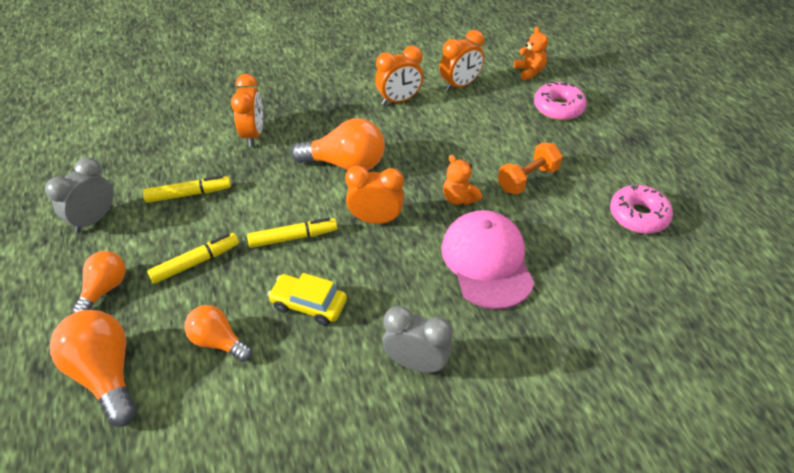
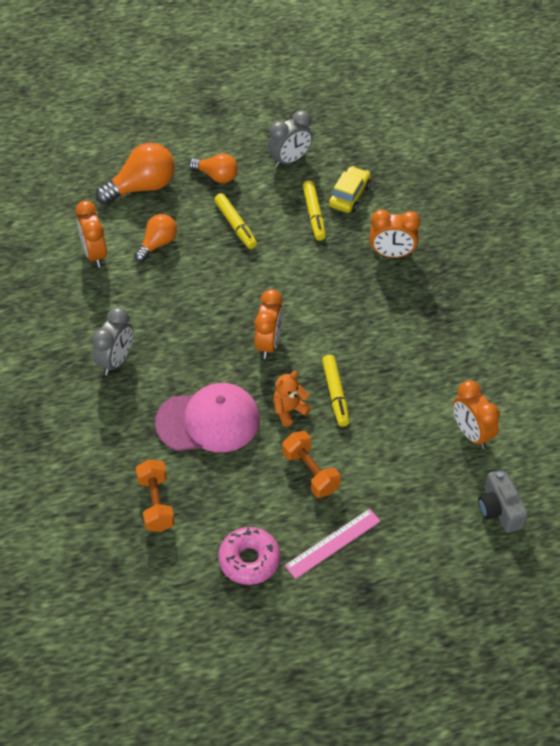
camera: 95 degrees right, 5 degrees up
(94, 219) = (290, 160): grey clock -> grey clock turned 105 degrees clockwise
(293, 237) = (254, 285): yellow marker -> yellow marker (335, 394)
(309, 304) = (182, 296): yellow car -> yellow car (349, 196)
(346, 164) = (344, 324): orange light bulb -> none
(399, 100) = (444, 374): orange clock -> orange clock (95, 254)
(529, 71) = (499, 509): orange teddy bear -> grey camera
(558, 107) = (427, 526): pink donut -> none
(597, 161) = (333, 543): none -> pink ruler
(604, 296) = (156, 503): none -> orange dumbbell

